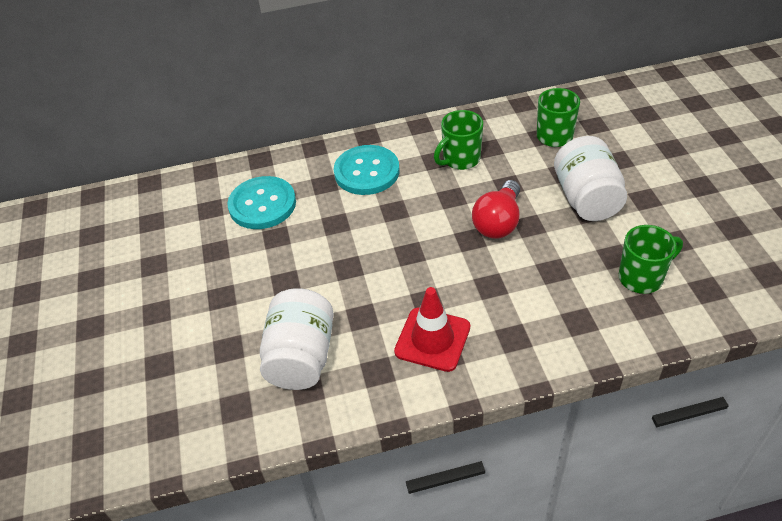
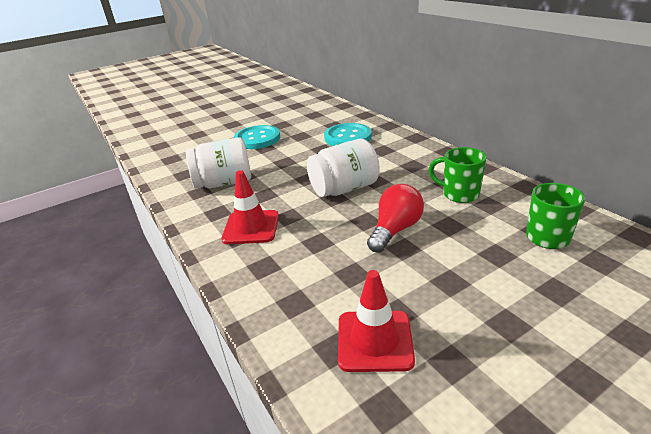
camera: 70 degrees right, 15 degrees down
(367, 172) = (408, 160): turquoise button -> turquoise button (257, 139)
(498, 222) = (395, 230): red light bulb -> red light bulb turned 120 degrees clockwise
(586, 198) = (470, 277): white jar -> white jar (344, 189)
(642, 277) = (374, 340): green mug -> red traffic cone

